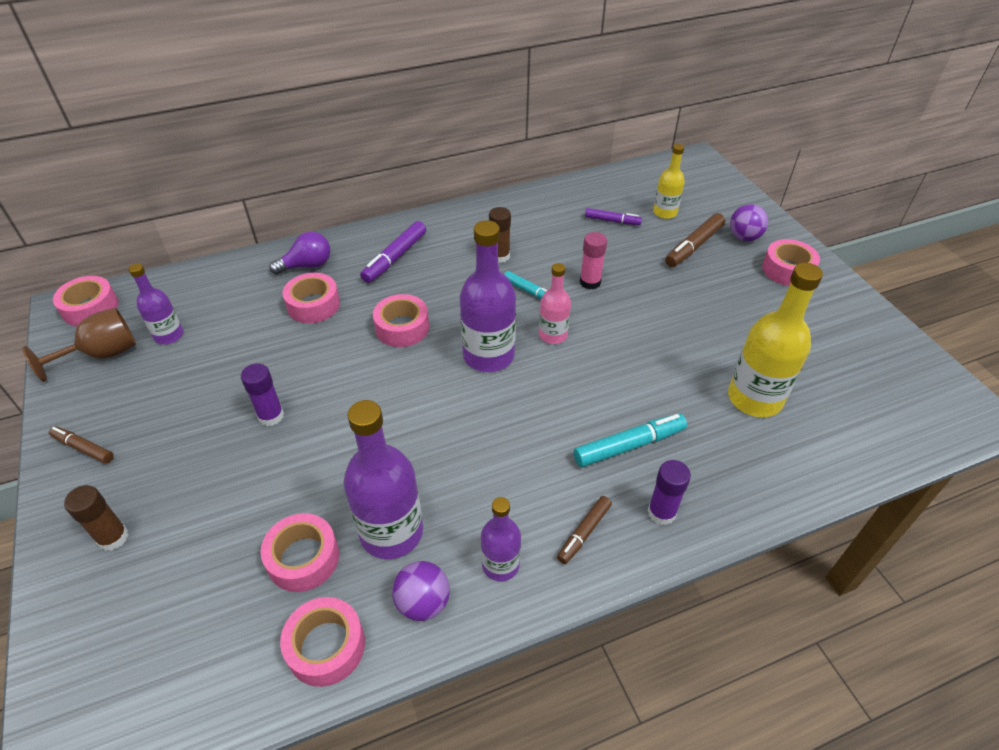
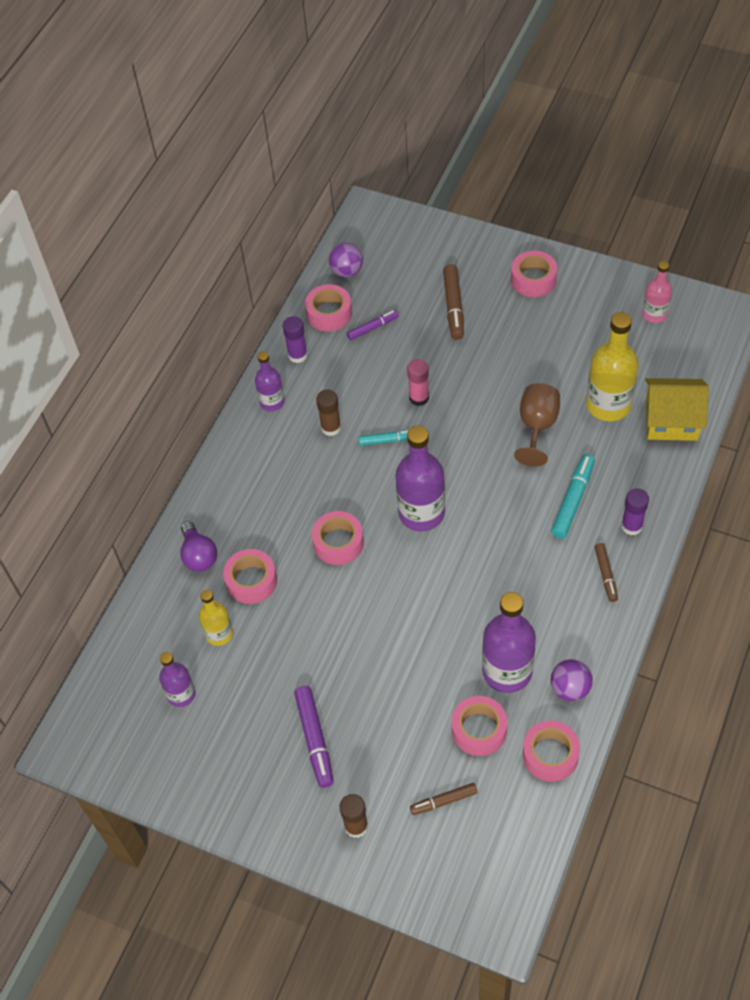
camera: 40 degrees left, 10 degrees up
(83, 448) = (251, 807): brown marker -> brown marker (443, 801)
(90, 308) = (85, 731): pink tape -> pink tape (329, 313)
(103, 354) = (156, 749): brown goblet -> brown goblet (537, 426)
(271, 416) = (340, 677): purple glue stick -> purple glue stick (297, 355)
(307, 265) = (199, 555): purple light bulb -> purple light bulb turned 135 degrees clockwise
(395, 258) = (256, 493): purple marker -> purple marker (315, 739)
(500, 564) = (584, 632): purple bottle -> purple bottle (272, 402)
(553, 335) = (443, 461): pink bottle -> pink bottle (654, 314)
(665, 212) = (401, 289): yellow bottle -> yellow bottle (219, 634)
(744, 237) = (478, 270): purple ball -> purple ball (347, 271)
(808, 456) = (671, 421): none -> yellow house

